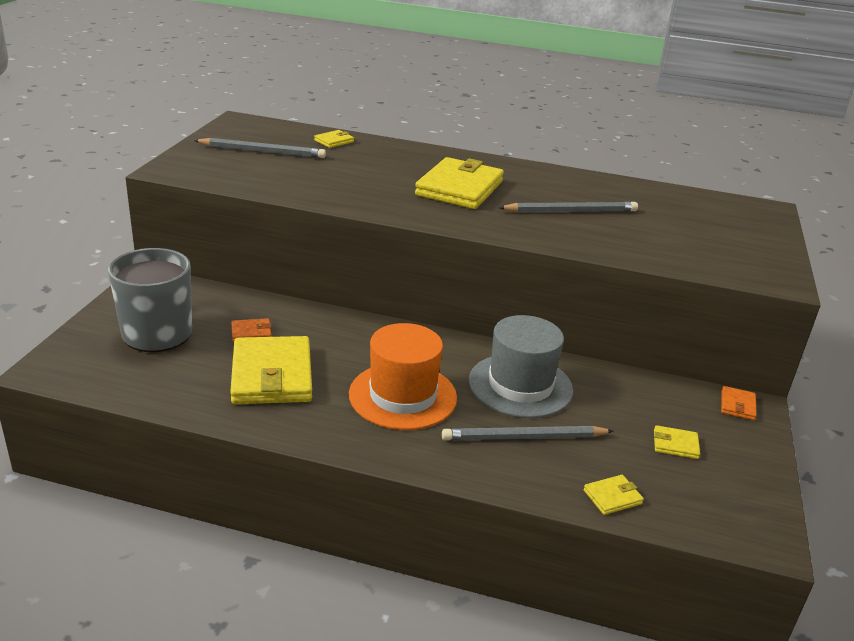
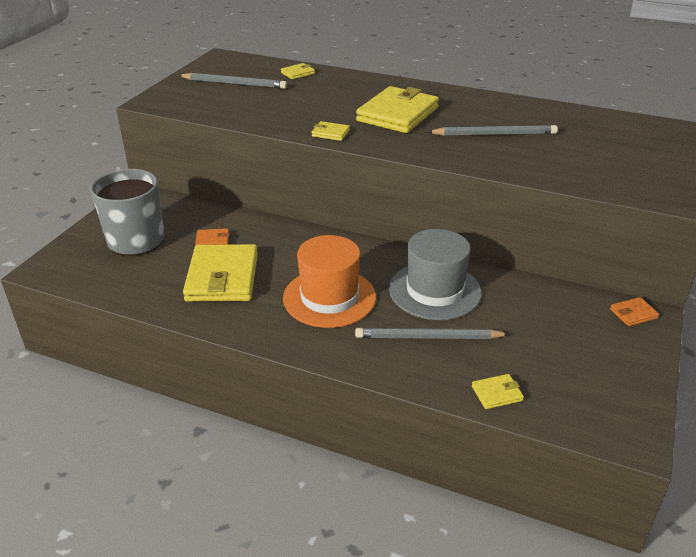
camera: 10 degrees right, 5 degrees up
(675, 444) = (566, 348): yellow wallet -> yellow wallet (330, 133)
(737, 405) = (633, 314): orange wallet -> orange wallet turned 45 degrees clockwise

